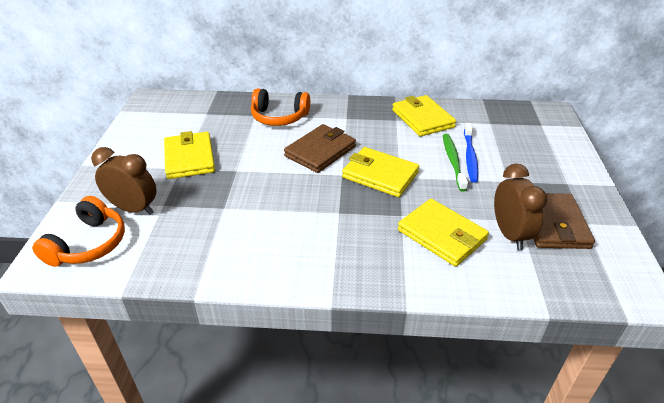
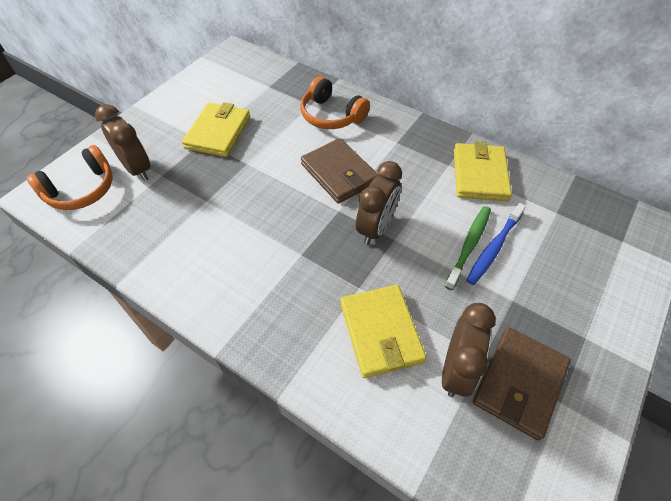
camera: 30 degrees right, 15 degrees up
(320, 151) = (339, 173): brown wallet -> brown wallet turned 75 degrees clockwise
(380, 175) = (376, 228): yellow wallet -> brown clock

